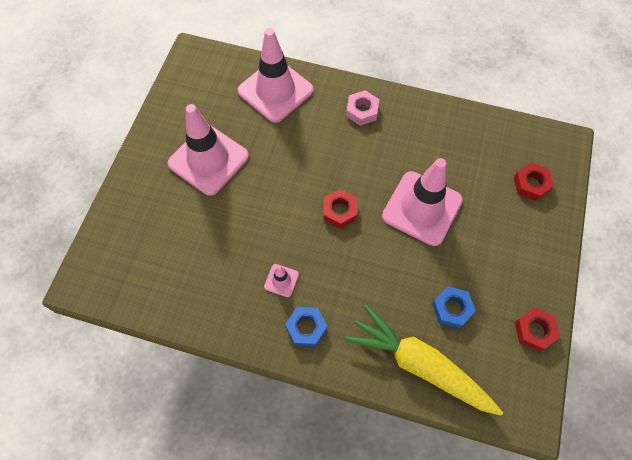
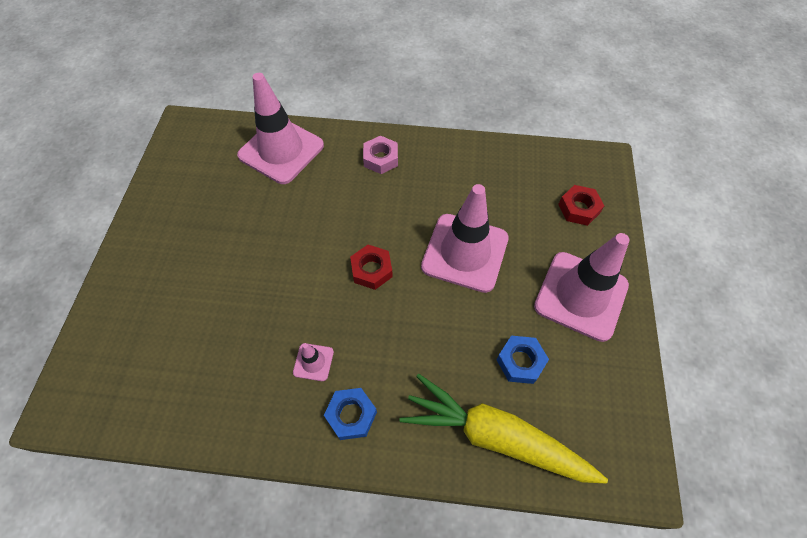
camera: 10 degrees left, 5 degrees down
(208, 160) = (211, 236): pink traffic cone -> pink traffic cone (581, 295)
(534, 331) = (619, 371): red nut -> none

